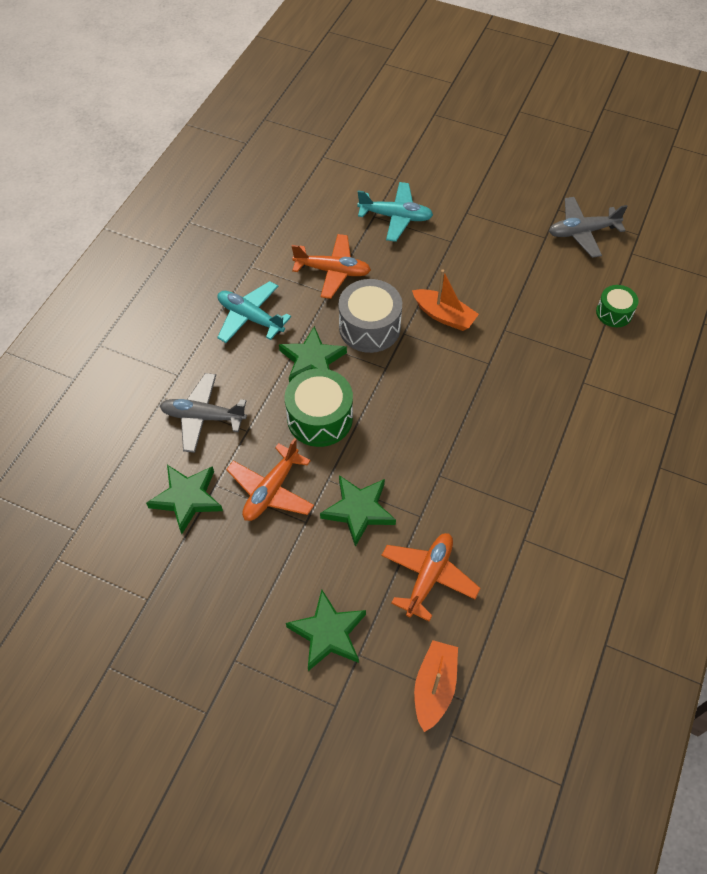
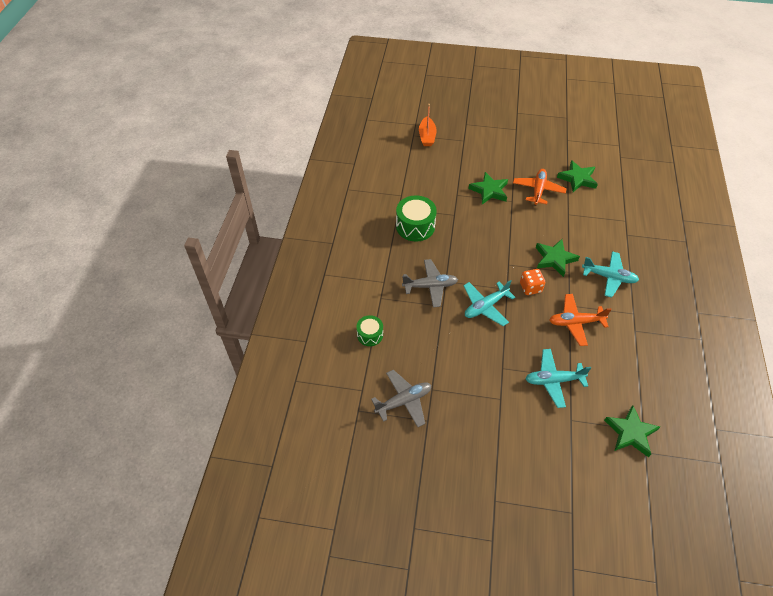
camera: 165 degrees right, 5 degrees down
(203, 417) = (596, 216): grey plane -> grey plane (430, 286)
(320, 418) = (532, 228): green drum -> green drum (415, 226)
(328, 633) = (480, 144): green star -> green star (630, 433)
(369, 327) = (530, 287): grey drum -> orange dice
(428, 577) = (443, 171): orange plane -> none
(444, 316) = (485, 306): orange boat -> turquoise plane

